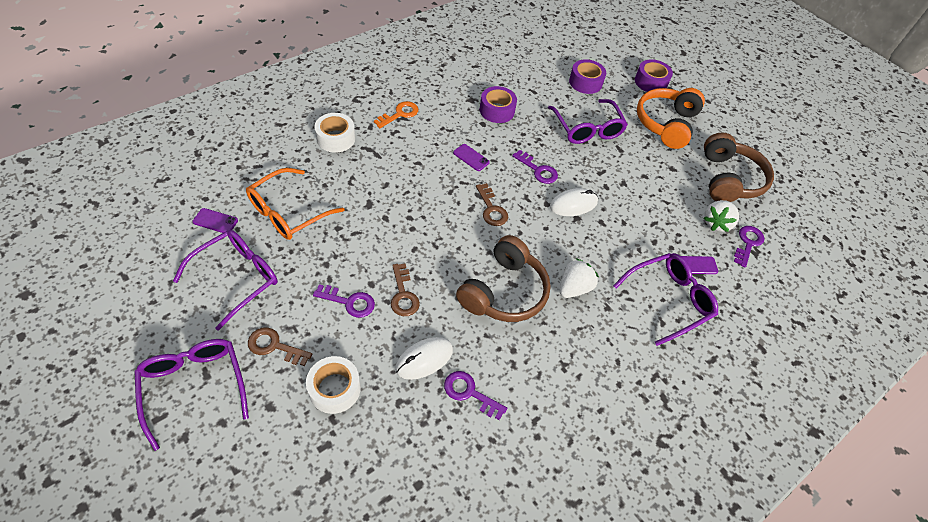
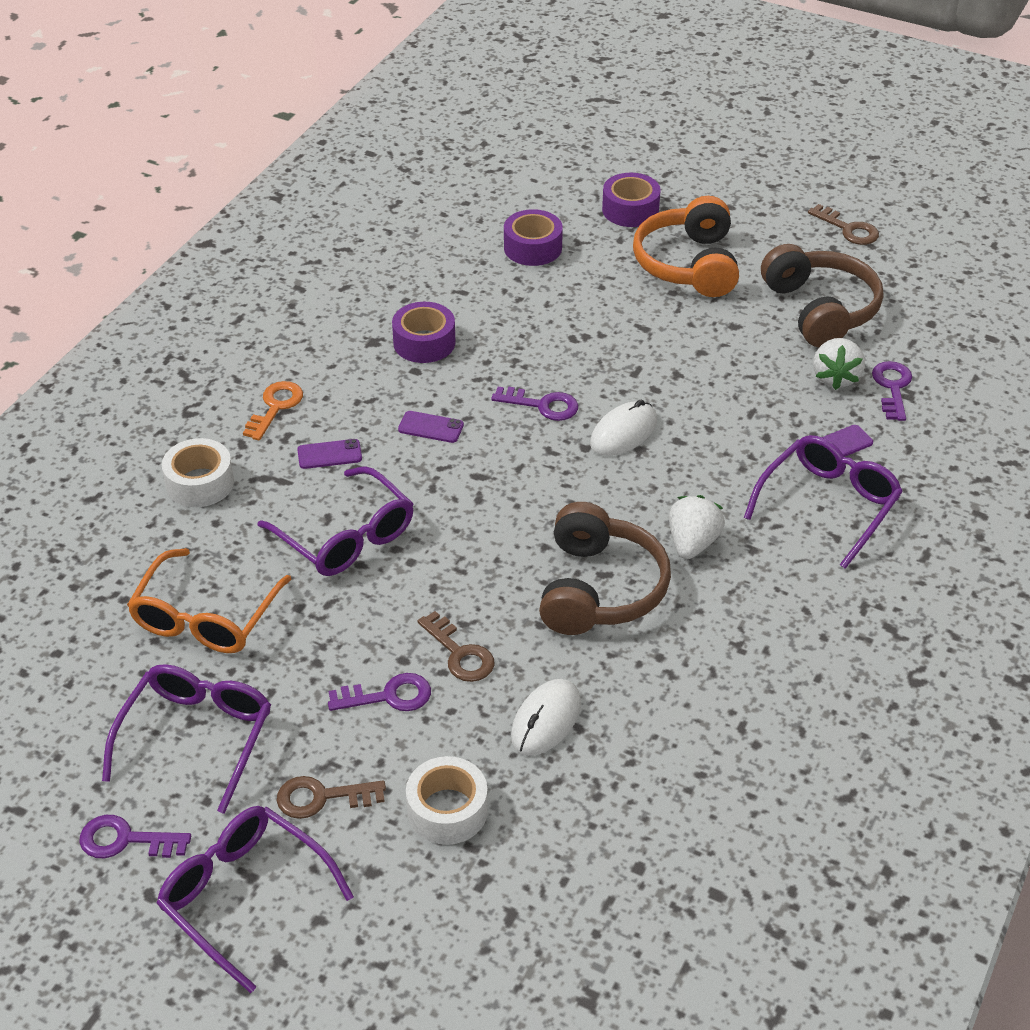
camera: 20 degrees left, 10 degrees down
(215, 221) = (100, 677): purple phone -> purple phone (329, 454)
(469, 393) = (635, 733): purple key -> purple key (125, 840)
(491, 209) = (509, 487): brown key -> brown key (848, 229)
(587, 129) = (578, 317): purple glasses -> purple glasses (346, 536)

